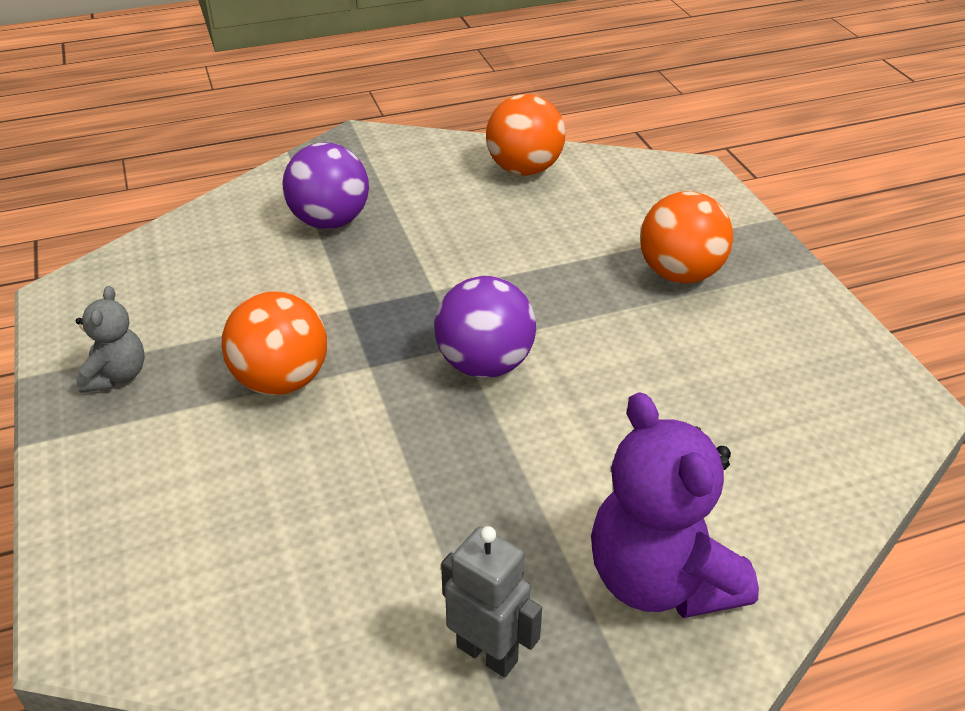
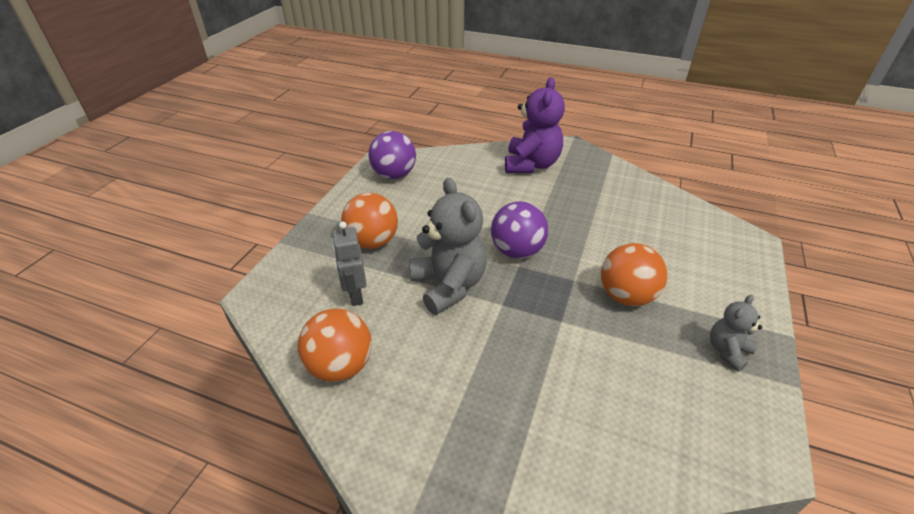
camera: 140 degrees left, 0 degrees up
(330, 221) = (522, 404): purple ball -> purple ball (394, 175)
(487, 653) = (603, 174): grey robot -> grey robot (355, 295)
(518, 276) = (449, 285): none -> grey teddy bear

